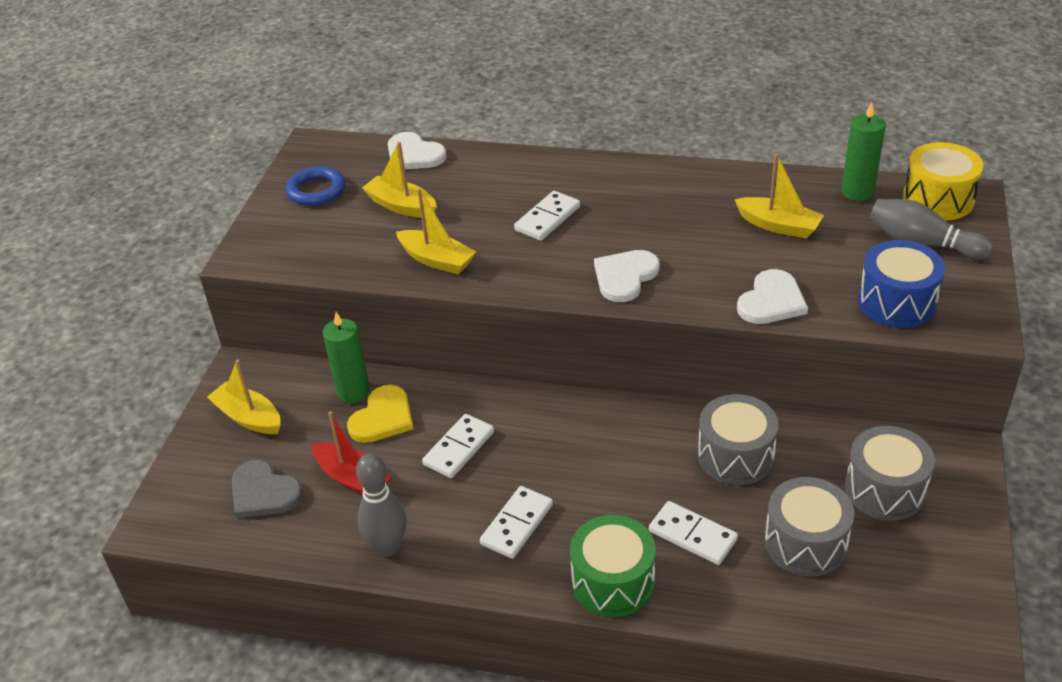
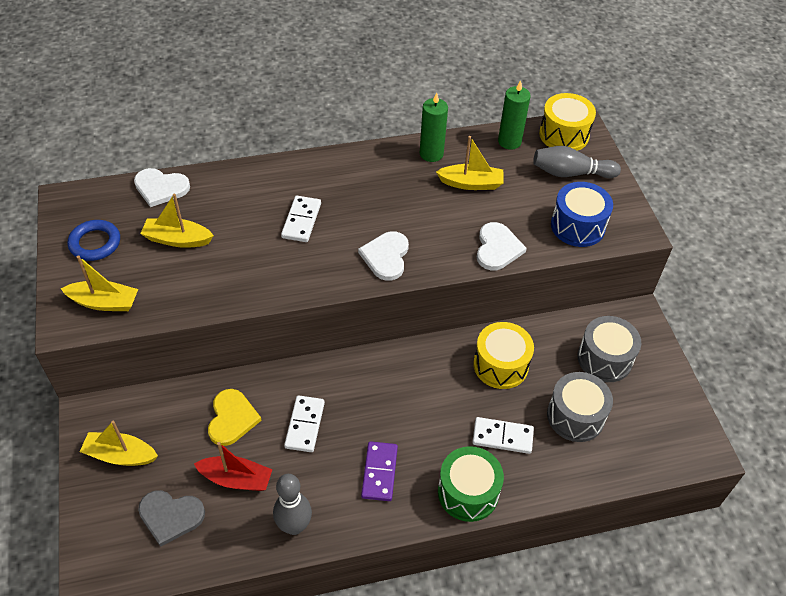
camera: 30 degrees left, 10 degrees up
(353, 392) = (196, 404): green candle -> green candle (431, 154)
(437, 260) = (234, 282): yellow boat -> yellow boat (104, 302)
(516, 524) = (379, 472): white domino -> purple domino
(735, 456) = (500, 365): grey drum -> yellow drum

